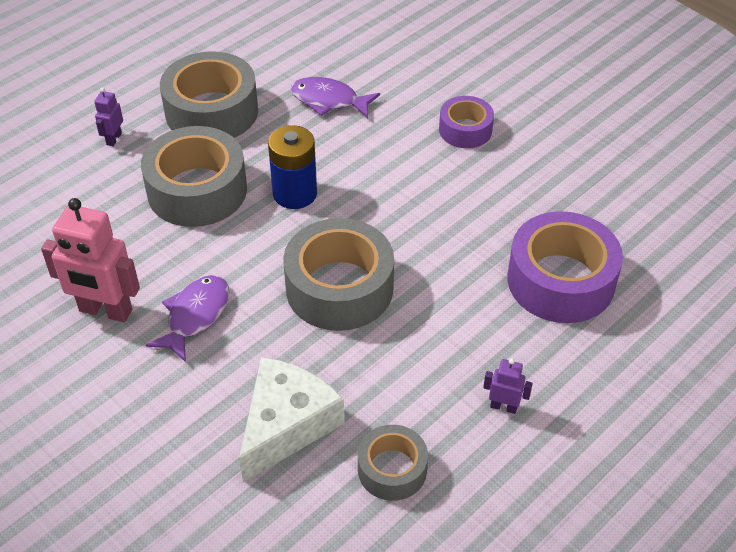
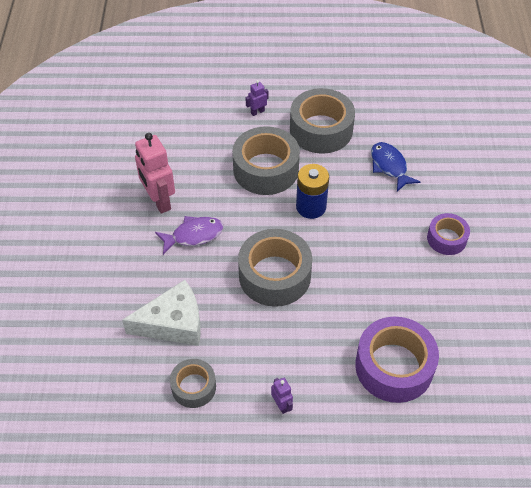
camera: 45 degrees right, 5 degrees up
(329, 101) = (389, 166): purple fish -> blue fish

